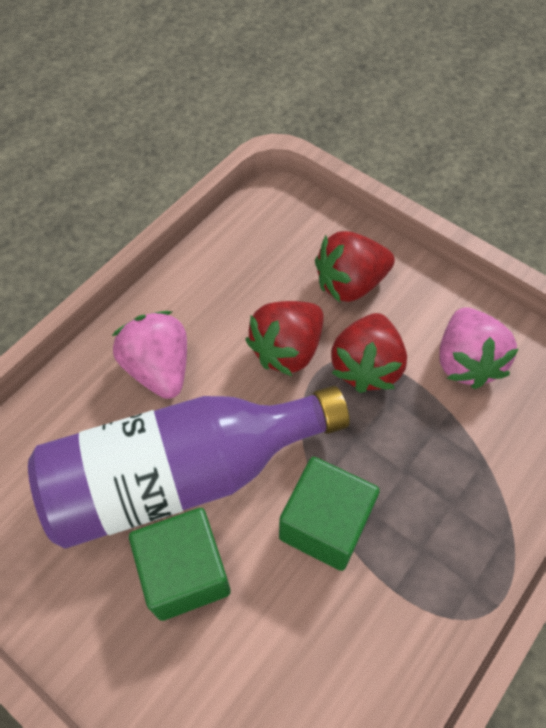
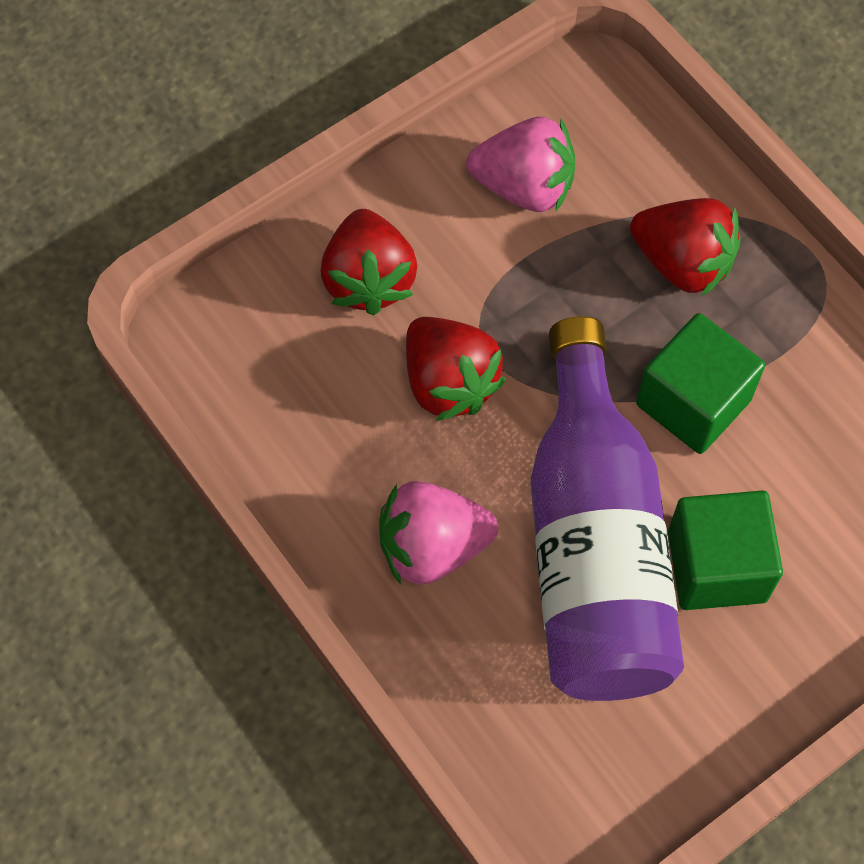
camera: 75 degrees left, 5 degrees up
(366, 366) = (500, 298): red strawberry -> red strawberry (682, 263)

